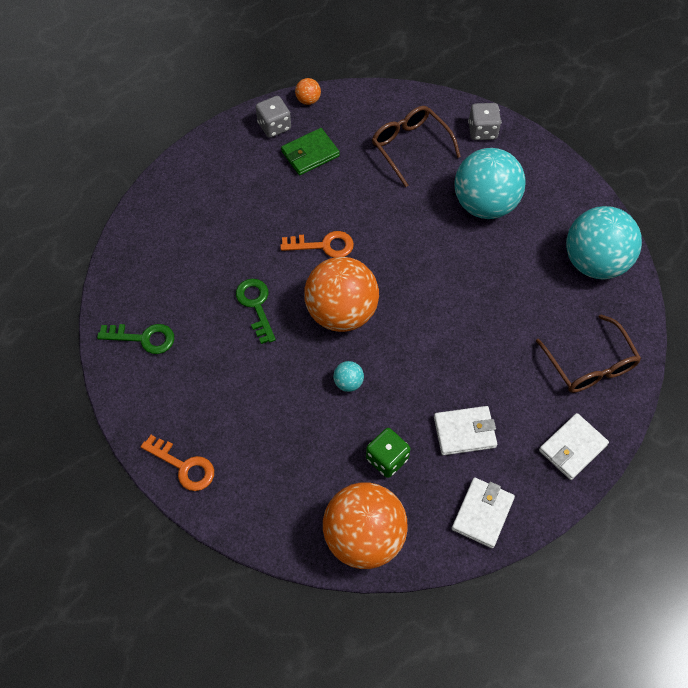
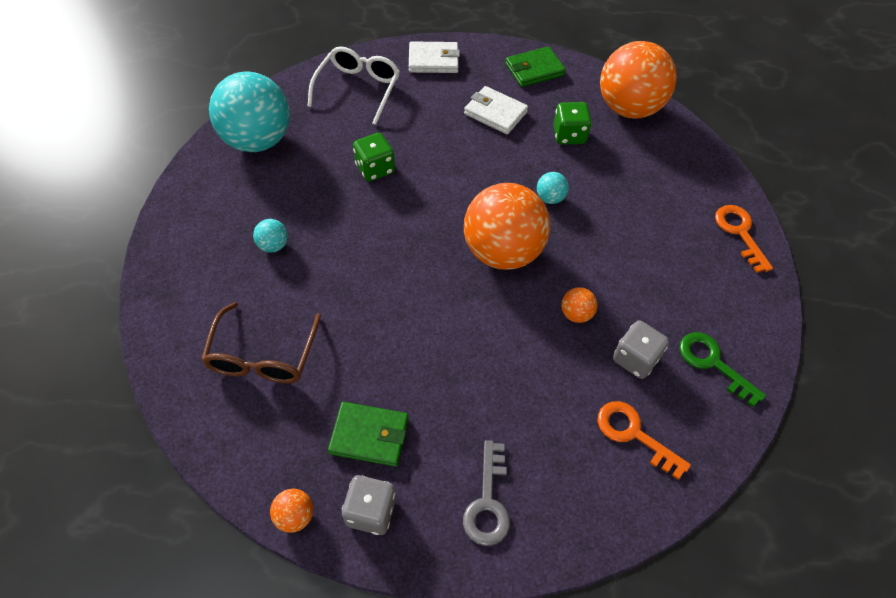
camera: 140 degrees left, 5 degrees down
(220, 169) = (488, 502): none -> grey key
(256, 305) = (576, 314): green key -> orange ball
(324, 245) = (459, 321): orange key -> orange key (633, 434)
(482, 131) = (177, 314): grey dice -> grey dice (635, 359)
(482, 513) = (534, 70): white wallet -> green wallet
(484, 204) = (273, 245): turquoise ball -> turquoise ball, size x0.40
(492, 305) = (375, 169): none -> green dice
(589, 364) = (358, 89): brown glasses -> white glasses

